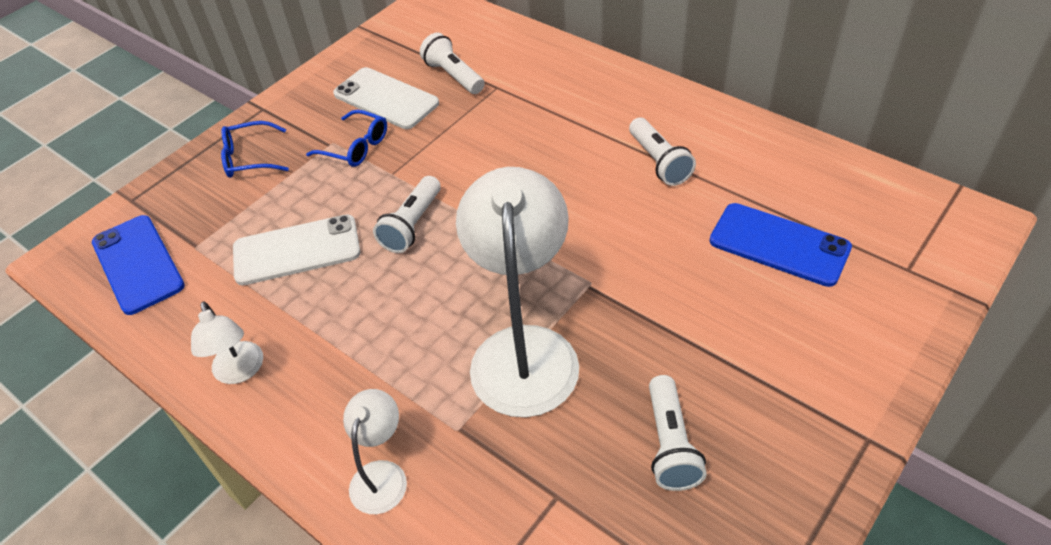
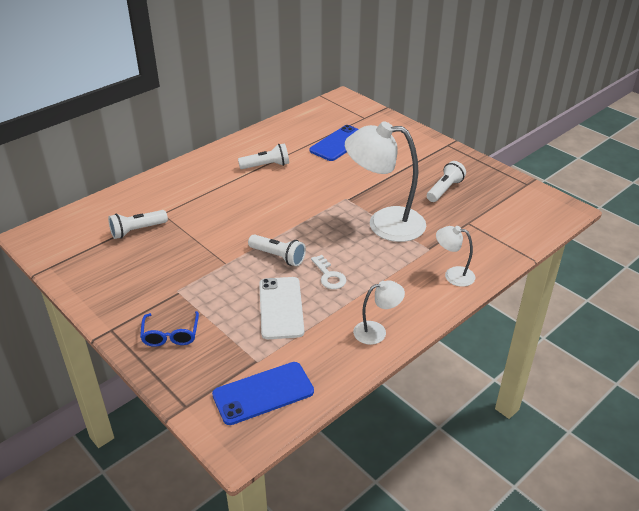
camera: 85 degrees left, 10 degrees down
(356, 147) = (189, 279): blue glasses -> none
(370, 293) = (329, 276): none -> white key
(386, 98) = (142, 263): white phone -> none
(670, 444) = (444, 189): white flashlight -> white flashlight turned 60 degrees counterclockwise

